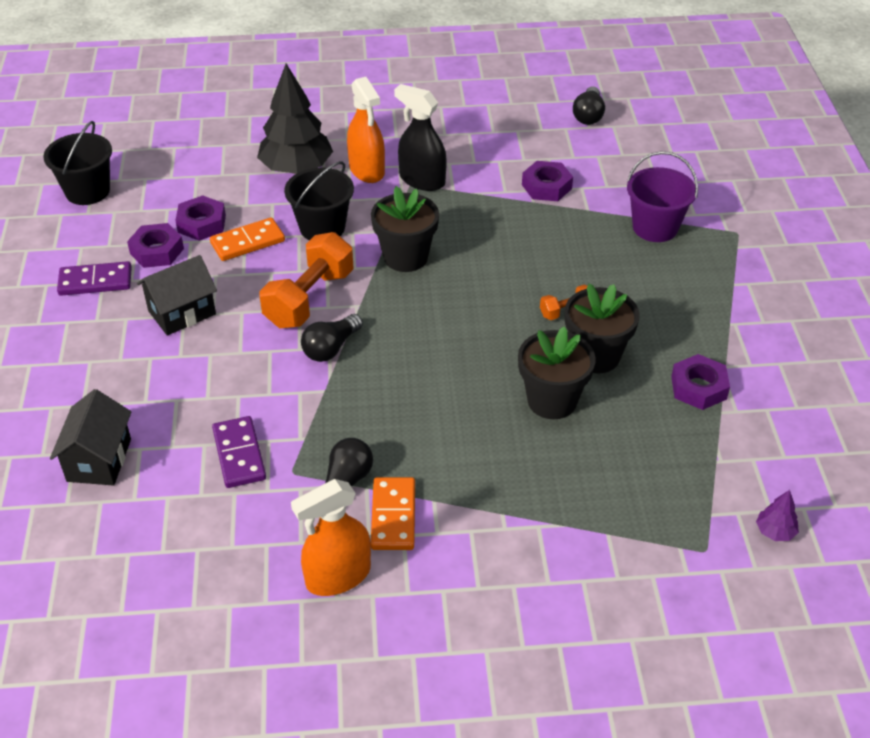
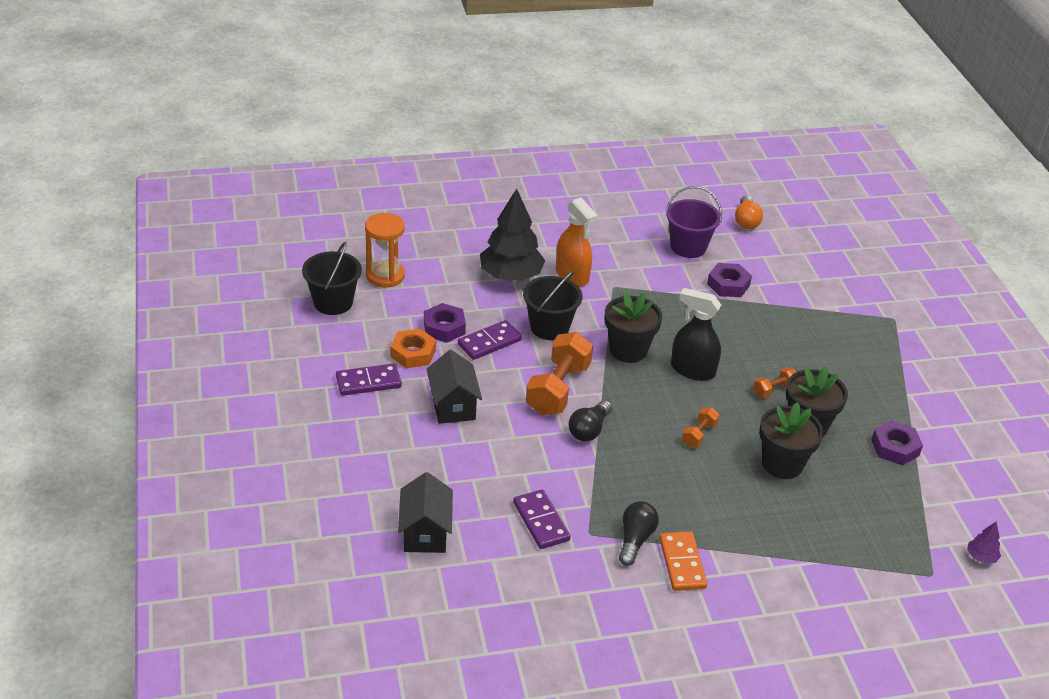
camera: 10 degrees left, 5 degrees down
(155, 164) = (385, 276): none -> orange hourglass
(157, 251) = (413, 353): purple nut -> orange nut
(182, 313) = (453, 406): black house -> black house turned 60 degrees counterclockwise
(247, 242) = (489, 342): orange domino -> purple domino
(338, 576) = (652, 613): orange spray bottle -> none
(422, 180) = (622, 282): black spray bottle -> black spray bottle (692, 370)
(460, 360) = (699, 434): none -> orange dumbbell
(588, 115) = (746, 221): black light bulb -> orange light bulb
(655, 227) = (826, 316): purple bucket -> purple bucket (688, 247)

